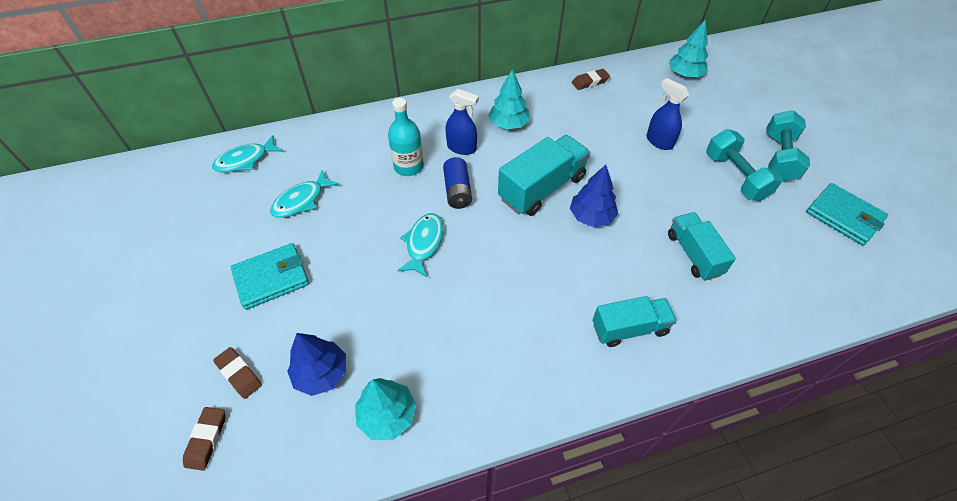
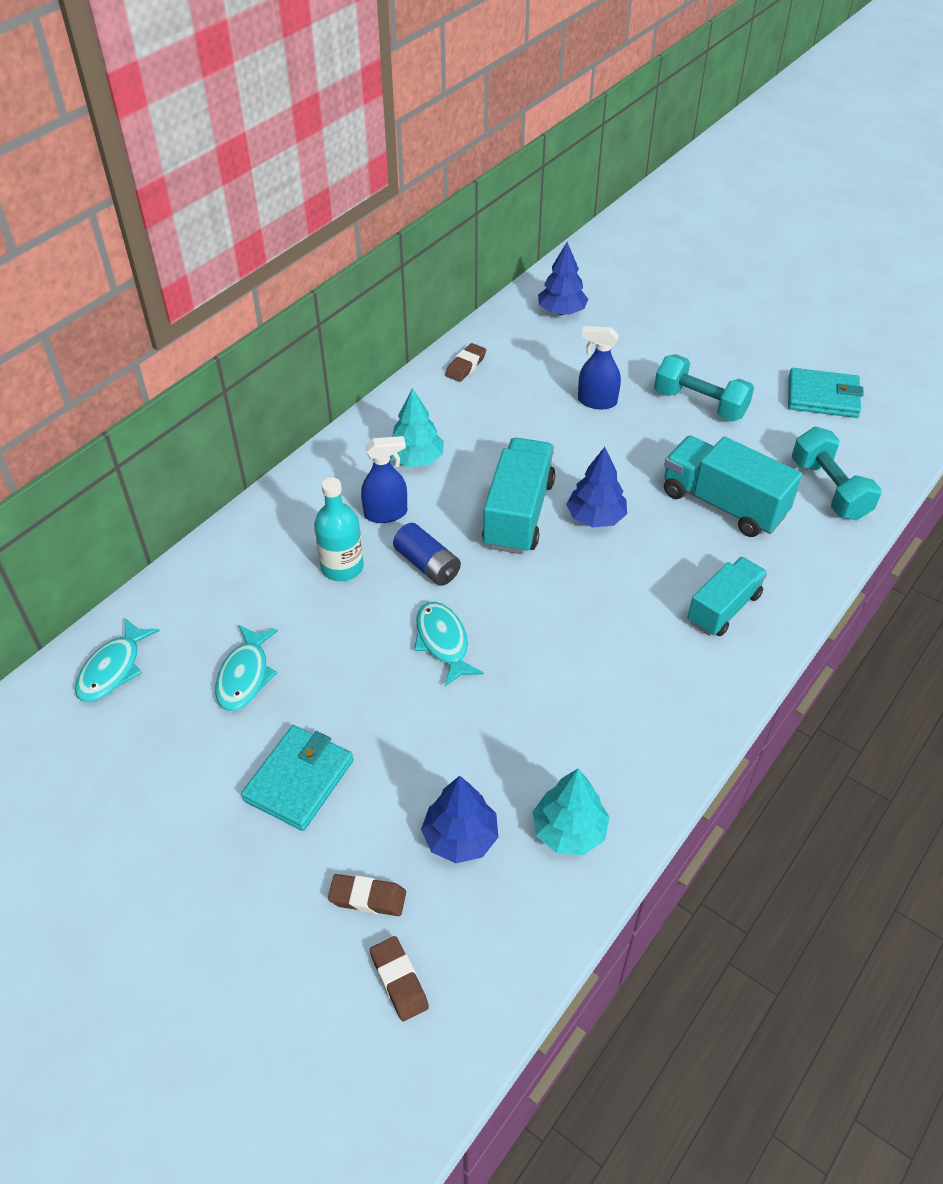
camera: 35 degrees left, 5 degrees down
(684, 74) = (561, 312): turquoise tree -> blue tree
(693, 254) = (723, 504): turquoise truck -> turquoise truck, size x1.51
(779, 157) = (724, 364): turquoise dumbbell -> turquoise dumbbell (829, 490)

